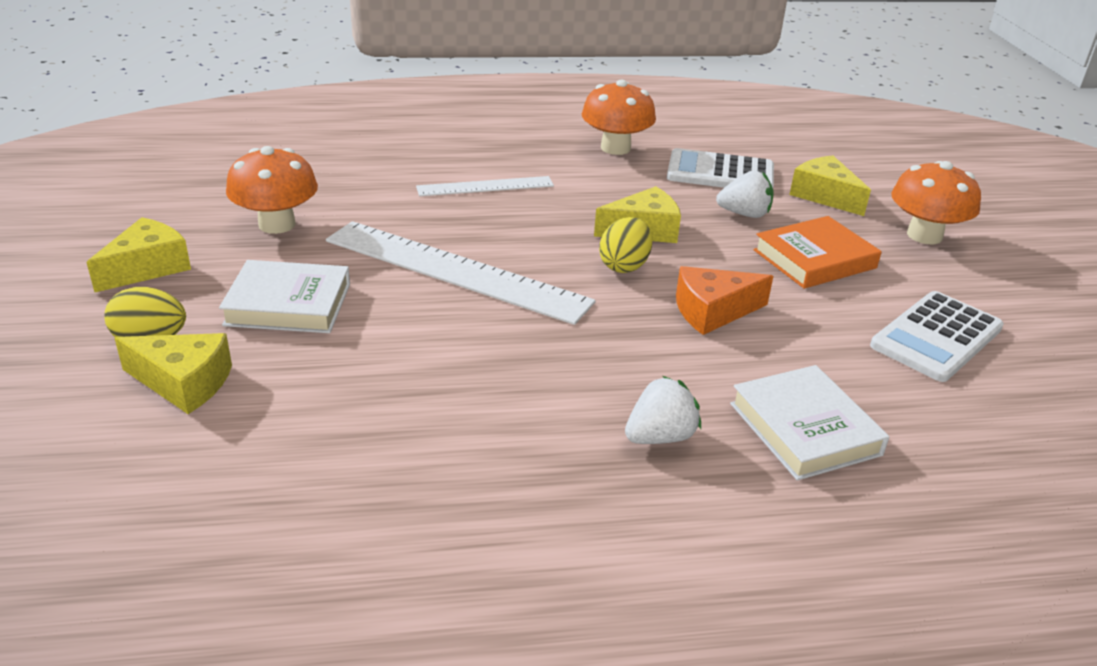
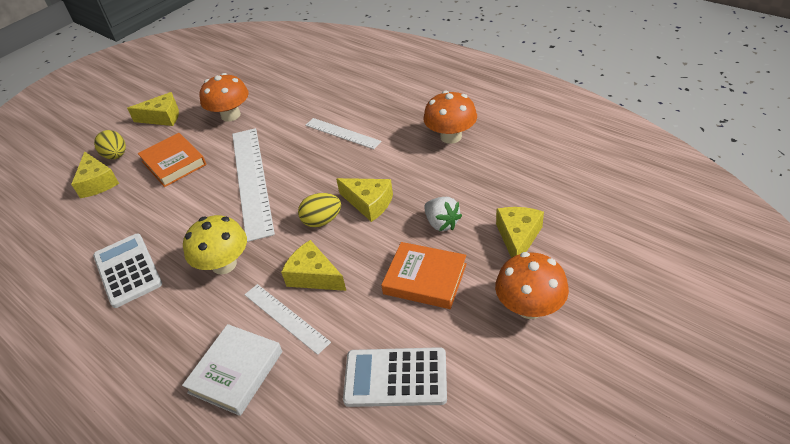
camera: 55 degrees right, 10 degrees up
(288, 304) = (174, 163): white book -> orange book
(591, 357) = (224, 264): none -> yellow mushroom
(660, 437) = (180, 326): white strawberry -> none
(712, 311) = (314, 276): orange cheese -> yellow cheese
(720, 173) = (481, 185): white calculator -> white calculator (128, 270)
(757, 358) = (286, 317): none -> white ruler

